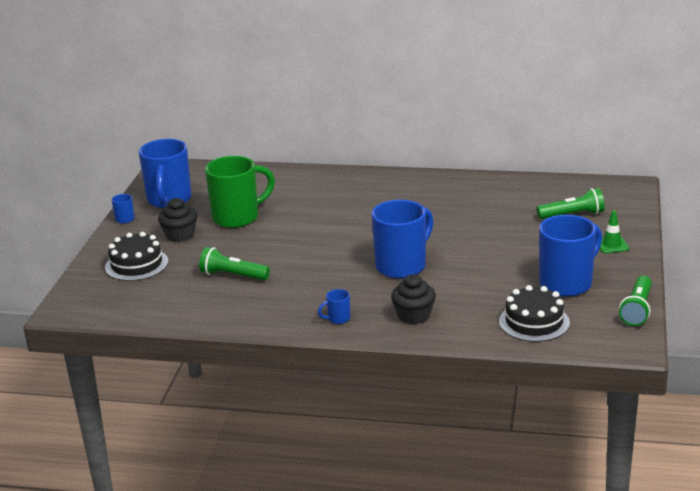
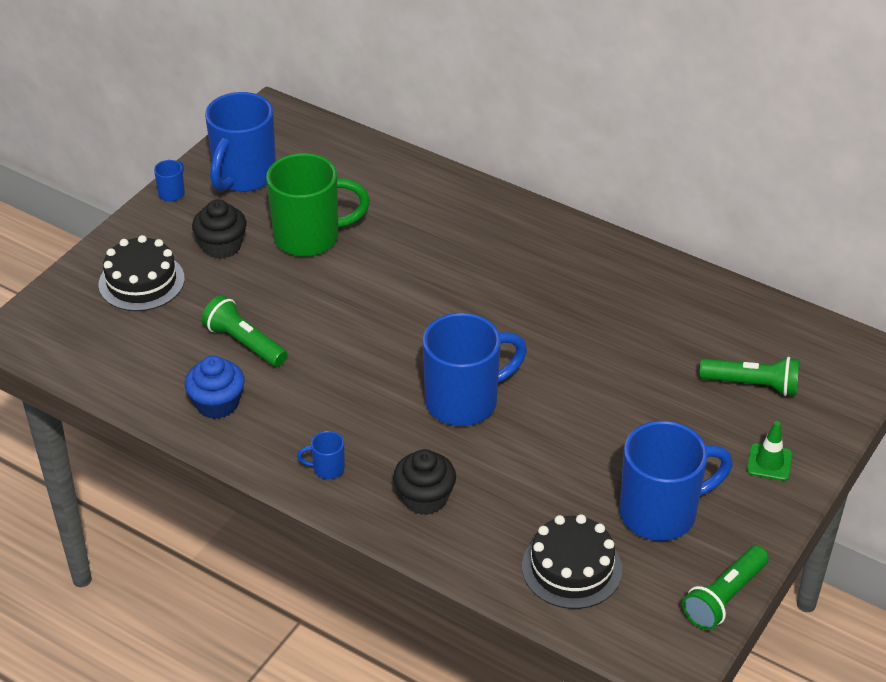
camera: 20 degrees right, 15 degrees up
(237, 308) = (217, 404): none -> blue cupcake

